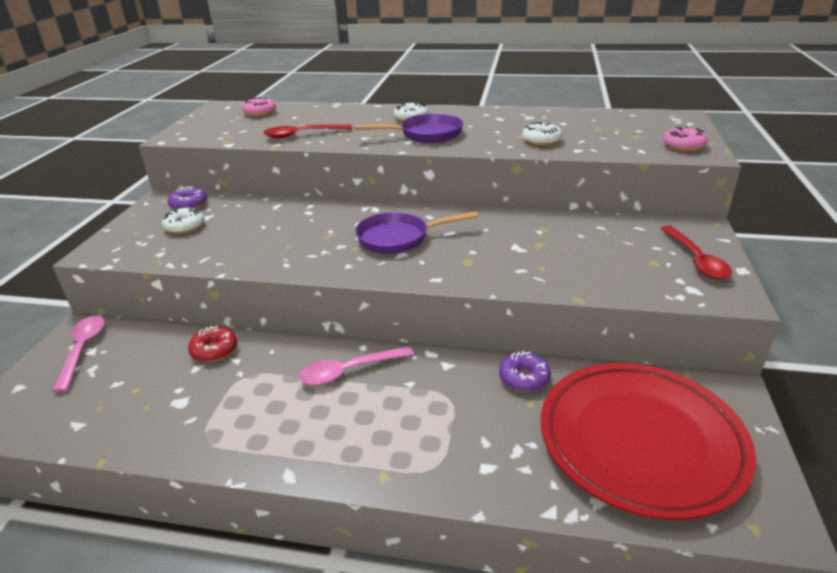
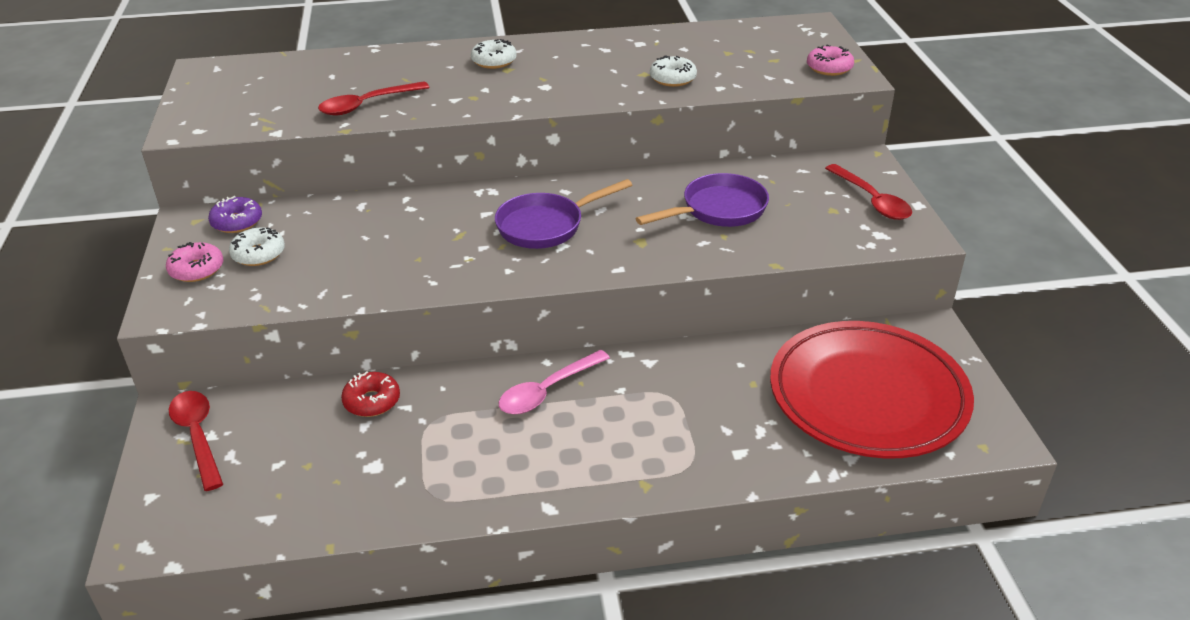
camera: 20 degrees left, 5 degrees up
(82, 350) = (198, 436): pink spoon -> red spoon
(260, 112) = (275, 74): pink donut -> pink donut (197, 269)
(426, 134) = (529, 85): purple pan -> purple pan (718, 210)
(524, 378) = (735, 359): purple donut -> none

